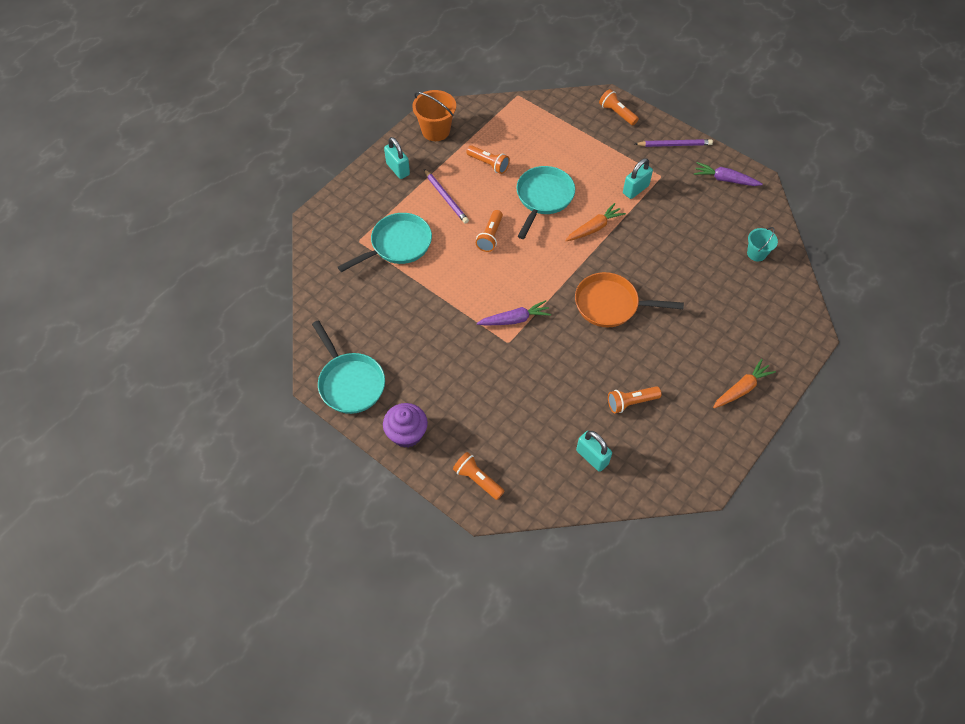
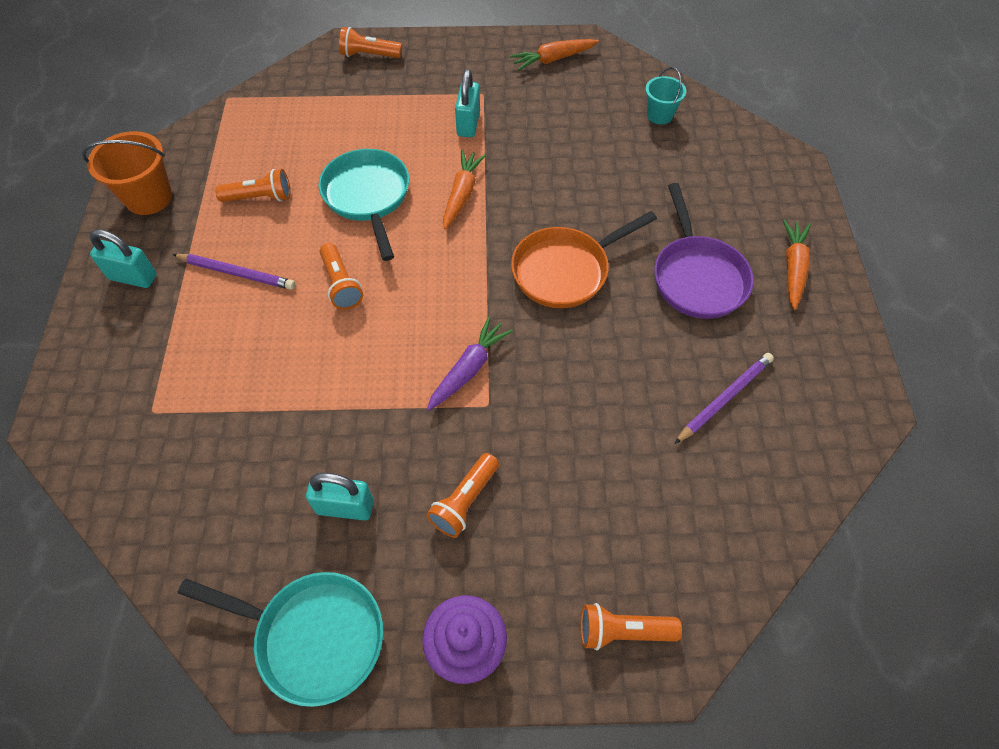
camera: 40 degrees left, 0 degrees up
(397, 245) = (218, 379): turquoise pan -> none
(592, 457) = (726, 476): turquoise padlock -> turquoise padlock (345, 507)
(631, 402) = (701, 371): orange flashlight -> orange flashlight (465, 501)
(674, 145) = (465, 54): purple pencil -> purple pencil (724, 398)
(680, 356) = (697, 277): none -> purple pan
(725, 179) = (553, 59): purple carrot -> orange carrot

